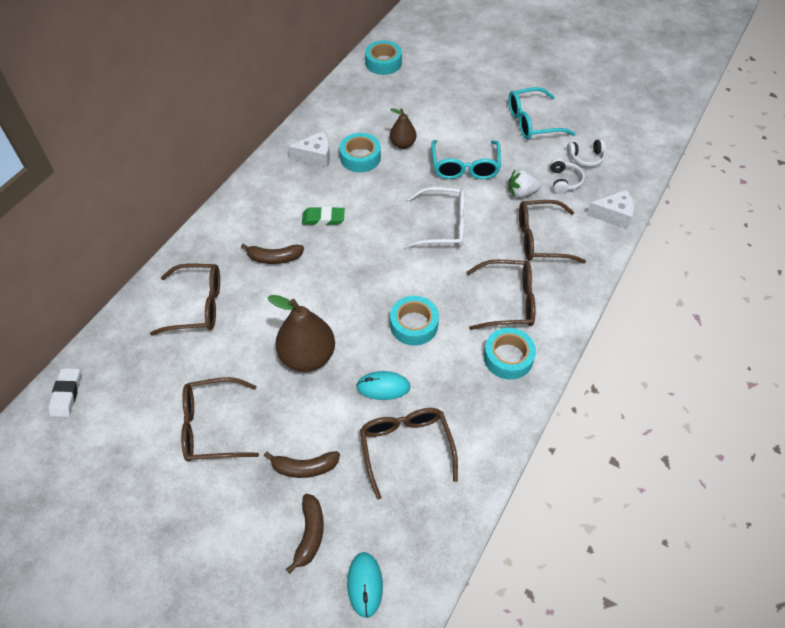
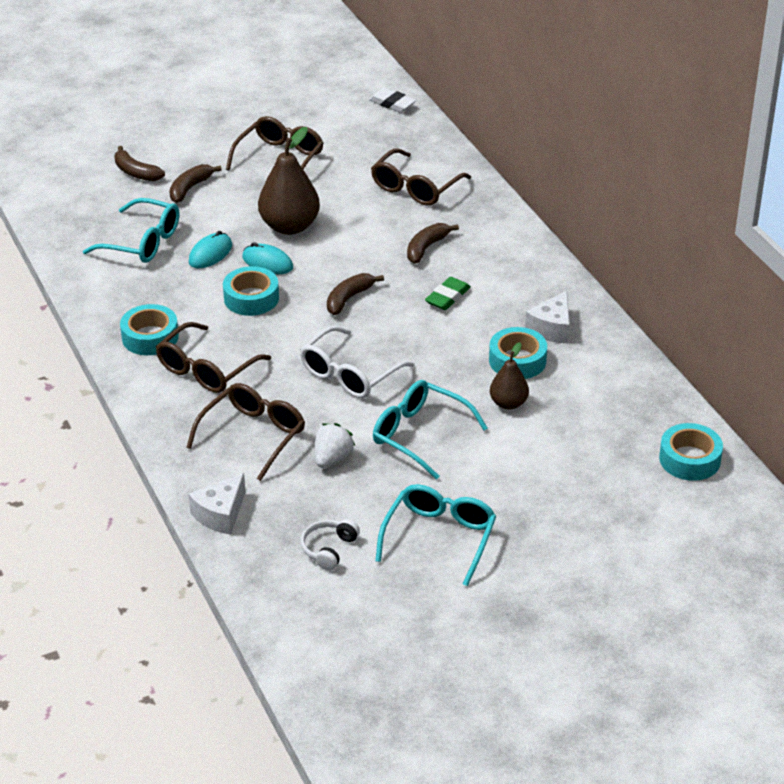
camera: 125 degrees right, 15 degrees down
(365, 584) = (70, 182): turquoise mouse -> turquoise mouse (267, 262)
(367, 269) = (349, 298): none -> brown banana
(406, 447) = (143, 242): brown glasses -> turquoise glasses
(564, 181) = (312, 505): white headphones -> none

